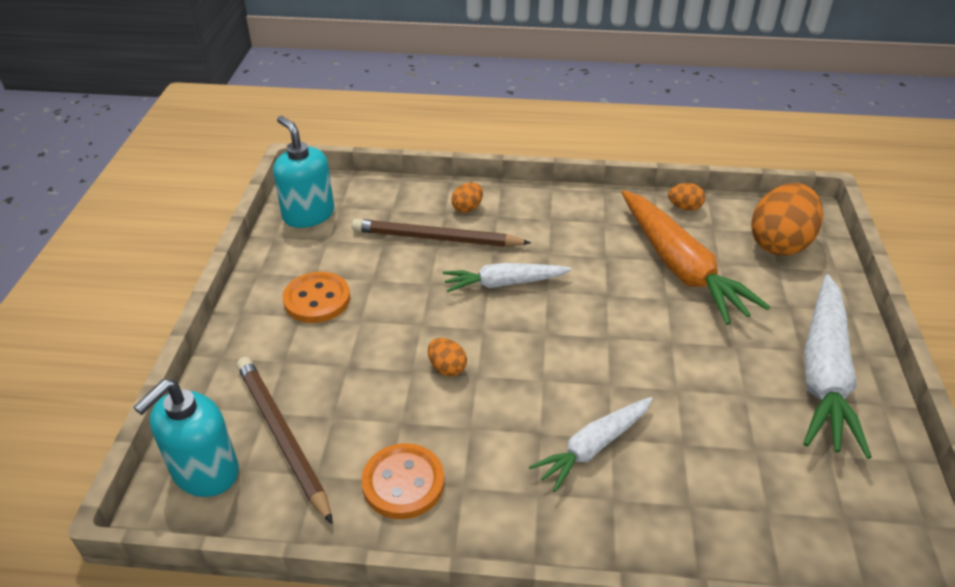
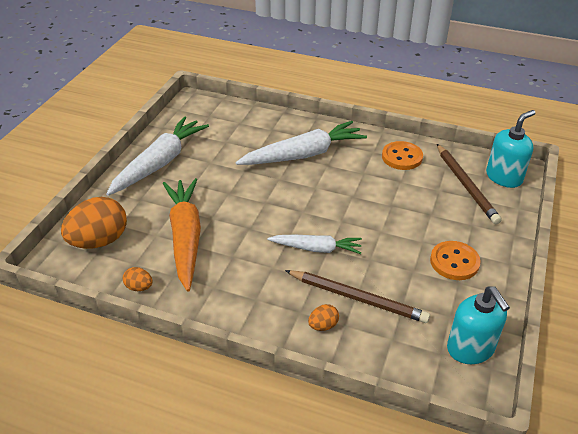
camera: 165 degrees left, 0 degrees up
(447, 368) = (369, 202): orange egg -> none
(593, 447) = (303, 154): white carrot -> white carrot, size x1.70

